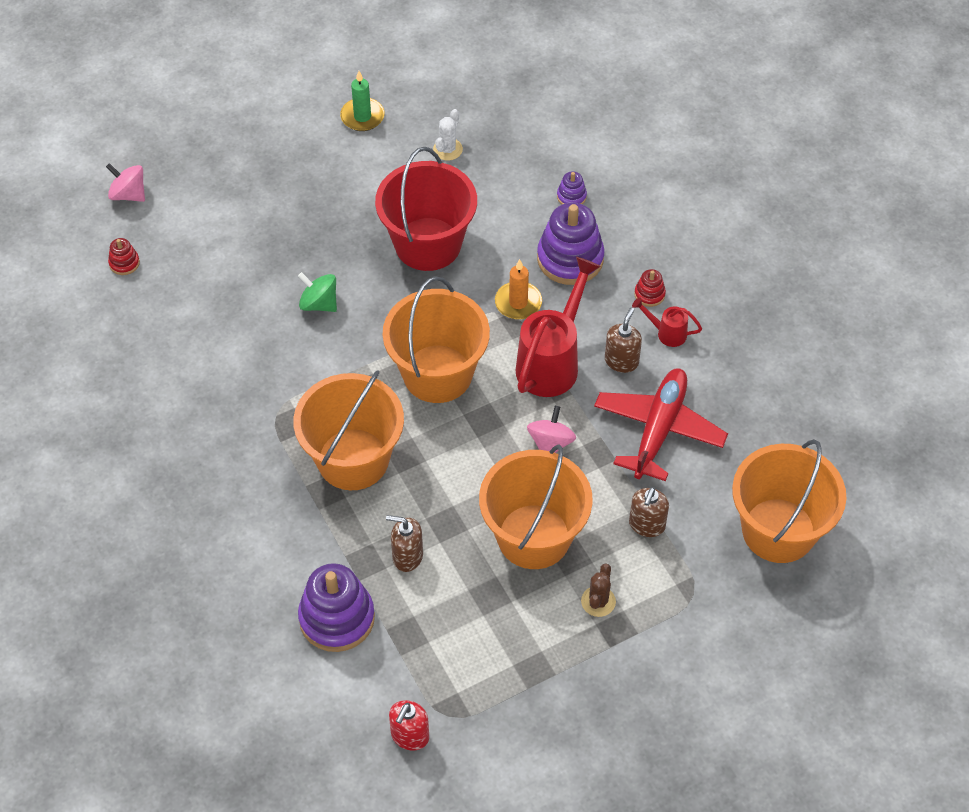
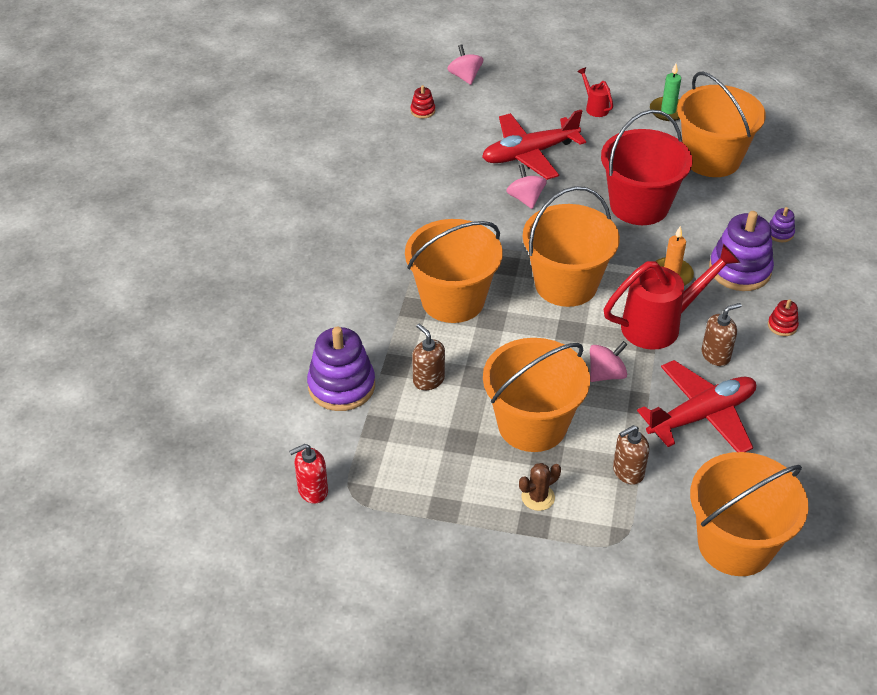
camera: 40 degrees right, 10 degrees down
(277, 249) = (529, 154): none -> red plane
(319, 303) = (525, 199): green spinning top -> pink spinning top
(447, 149) = (711, 159): white cactus -> orange bucket
(666, 333) = (771, 358): red watering can -> red watering can (594, 107)

